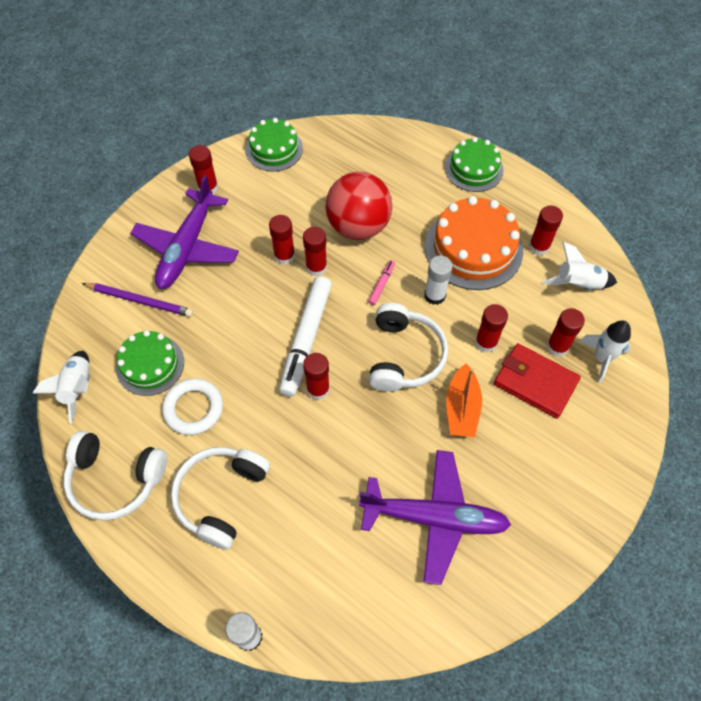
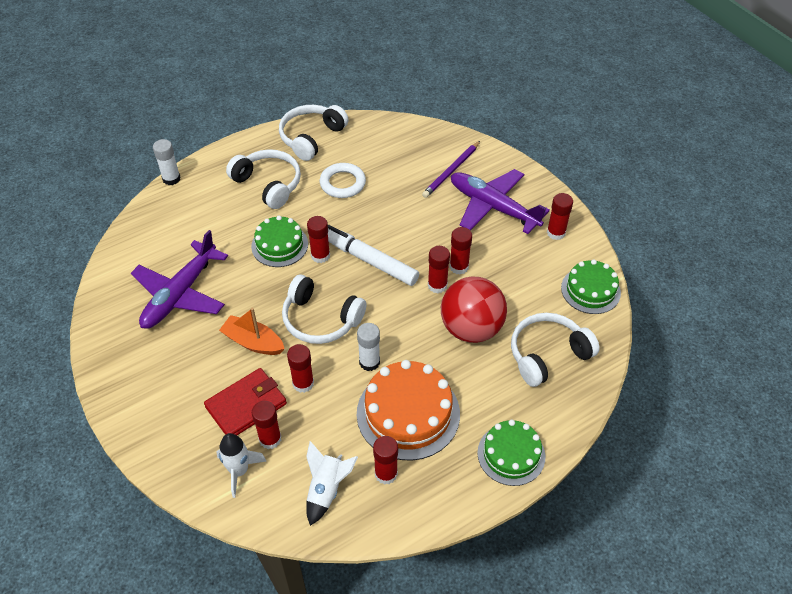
camera: 110 degrees right, 10 degrees down
(78, 388) = (390, 129): white rocket -> none
(150, 365) = (391, 167): green cake -> green cake (279, 245)
(362, 165) = (547, 354): none -> white headphones
(381, 284) = (399, 326): pink marker -> none

